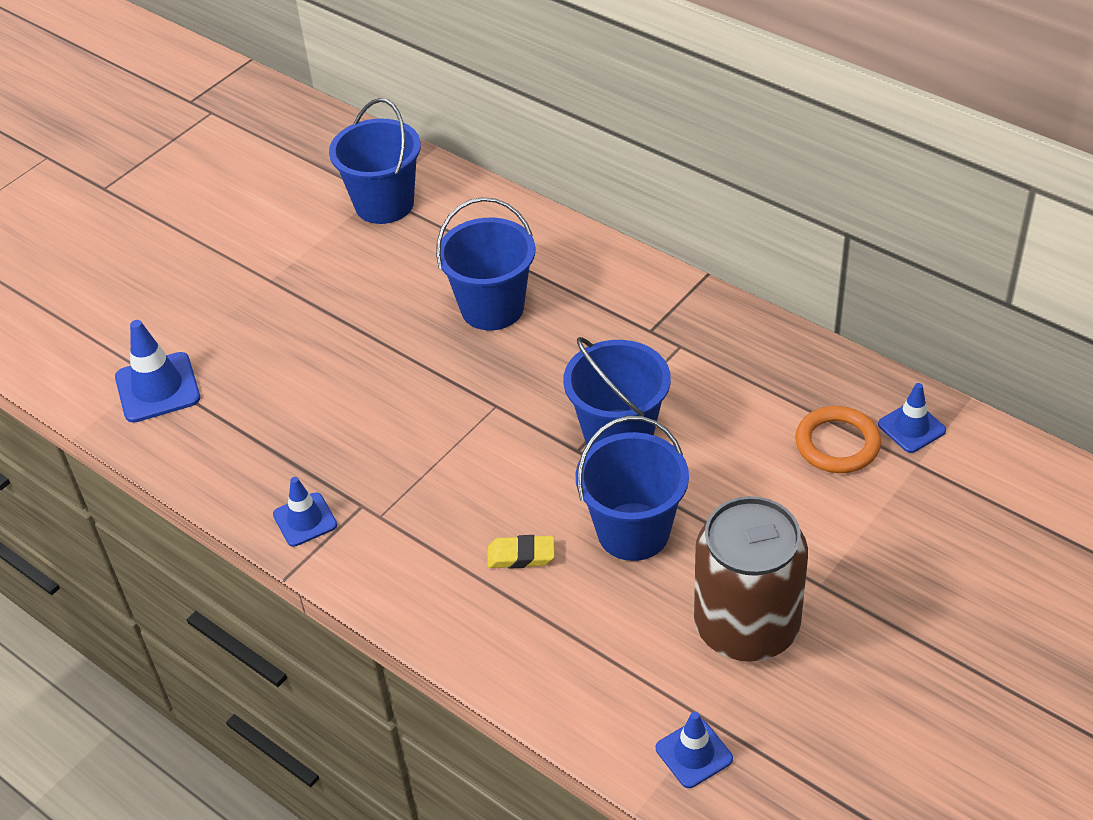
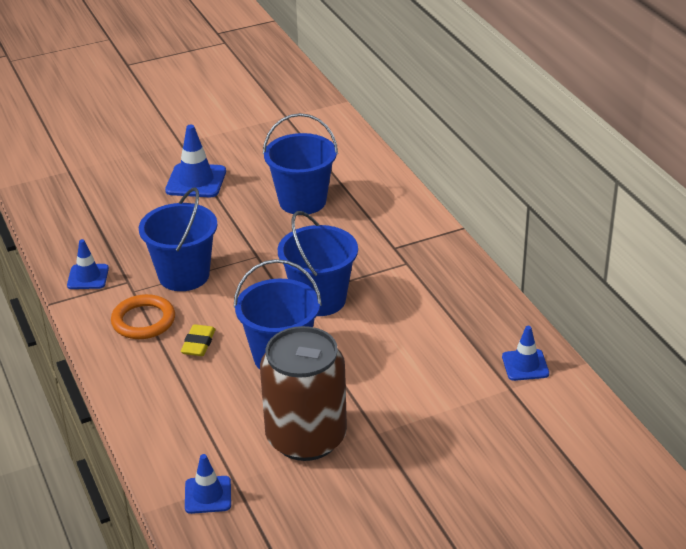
camera: 25 degrees right, 10 degrees down
(157, 388) = (66, 178): blue traffic cone -> blue traffic cone (196, 181)
(384, 204) = (285, 123): blue bucket -> blue bucket (184, 275)
(521, 556) = (198, 344): yellow eraser -> yellow eraser turned 75 degrees clockwise
(837, 444) = (463, 356): orange ring -> orange ring (143, 321)

